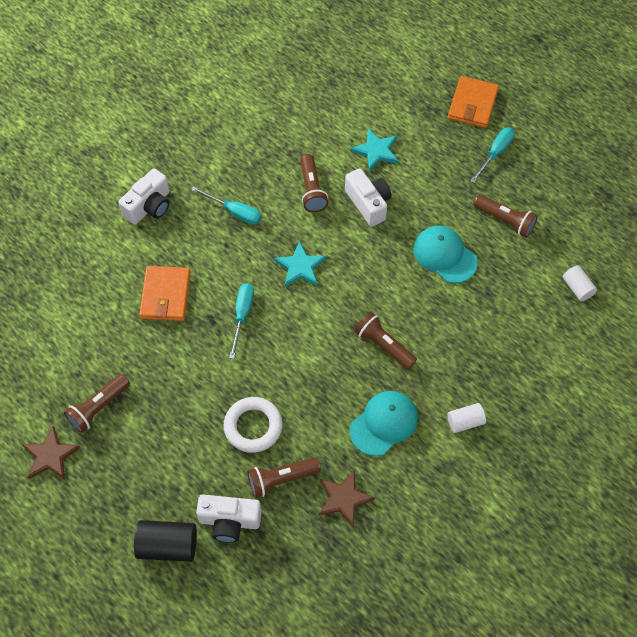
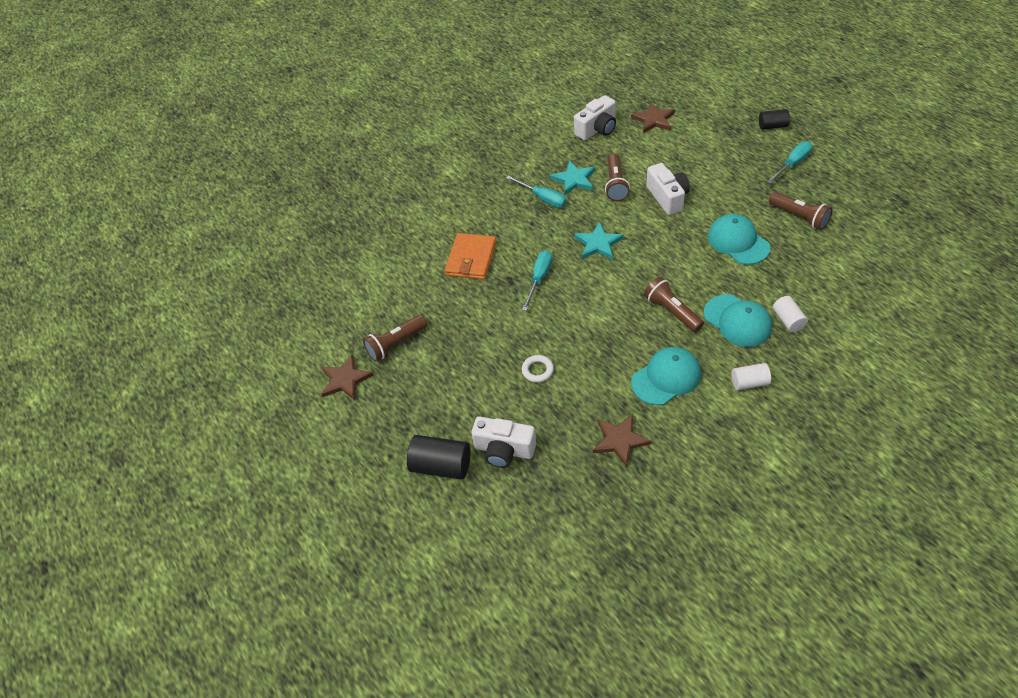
camera: 15 degrees right, 10 degrees down
(149, 206) = (467, 191): white camera -> white camera (597, 129)
(253, 426) = (537, 370): white ring -> white ring, size x0.57
(281, 479) = (559, 418): brown flashlight -> none
(345, 101) = (653, 120): none -> brown star
(376, 151) = (678, 158): turquoise star -> turquoise star (574, 179)
(450, 351) = (737, 321): none -> turquoise cap
(472, 104) = (772, 126): orange wallet -> black cylinder
(577, 288) = (871, 276): white cylinder -> white cylinder (788, 320)

